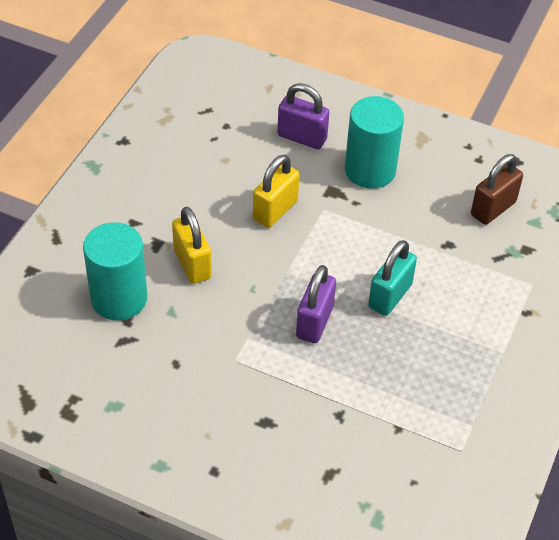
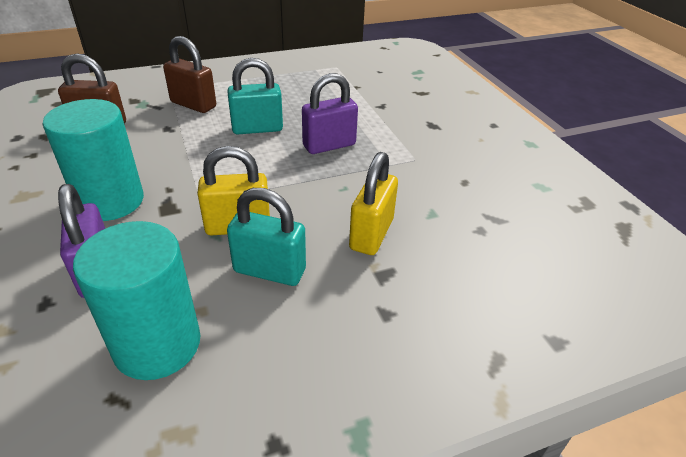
camera: 135 degrees left, 10 degrees down
(119, 298) = (473, 251): turquoise cylinder -> turquoise cylinder (157, 344)
(220, 200) = (269, 271): none -> turquoise padlock
(478, 281) = (193, 105): none -> brown padlock

